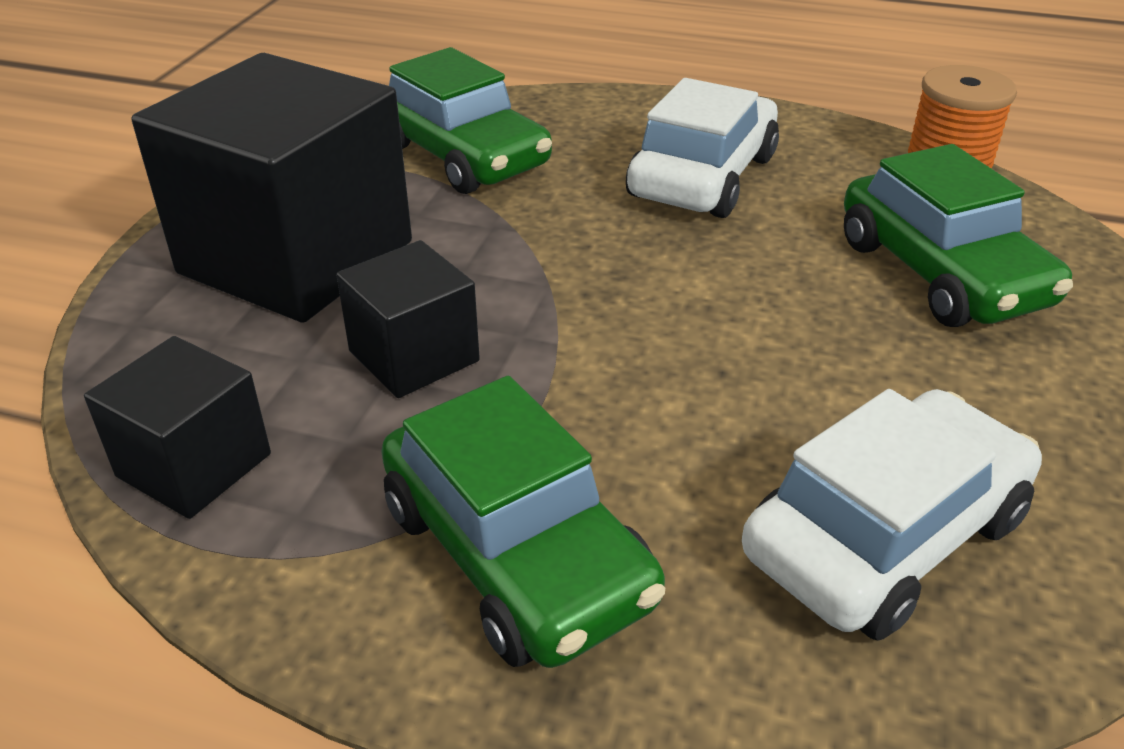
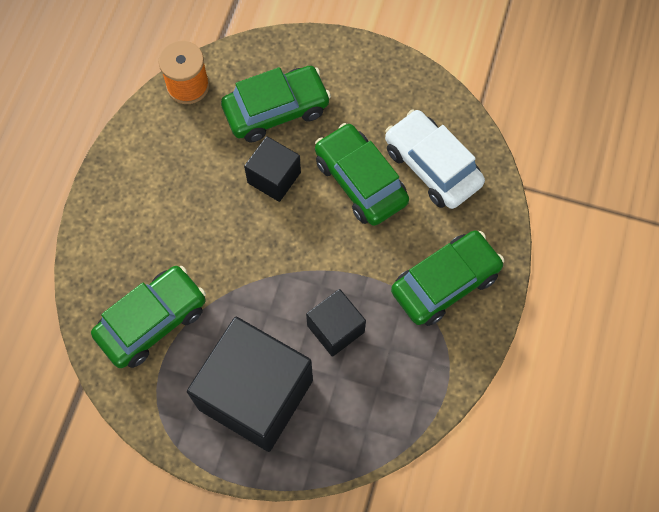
camera: 90 degrees left, 30 degrees up
(194, 465) = (405, 405): black cube -> black cube (274, 177)
(702, 177) = (184, 198): white car -> none
(797, 396) = (360, 181): none -> green car

